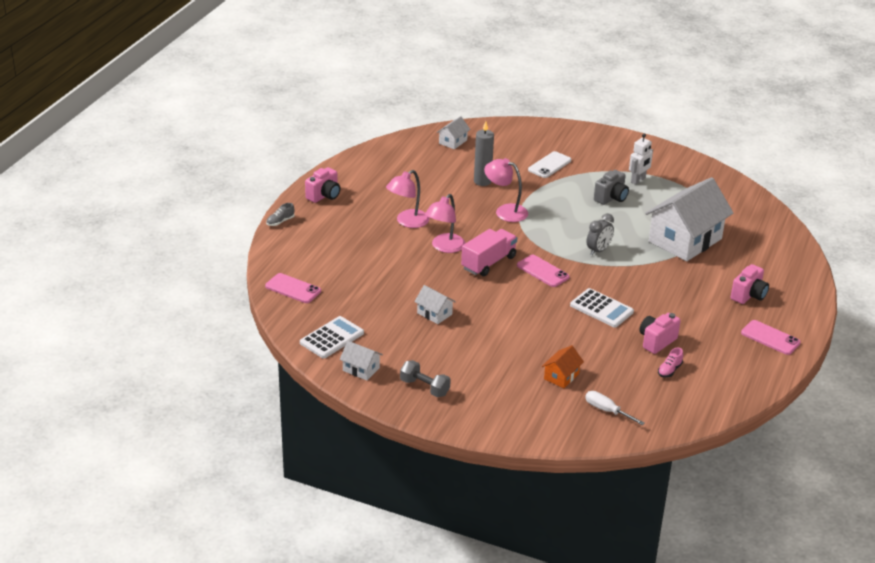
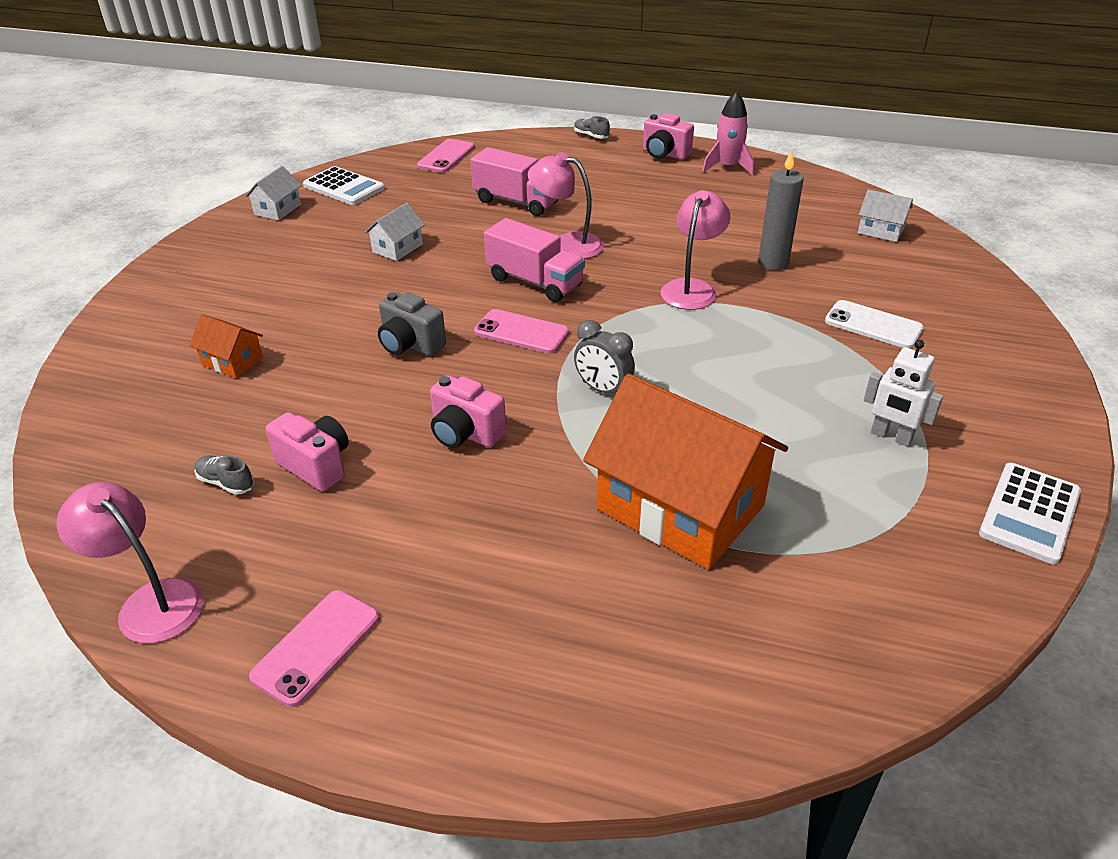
camera: 85 degrees right, 5 degrees up
(353, 175) = (728, 167): none -> pink rocket
(380, 262) = (517, 202): none -> pink truck
(407, 222) = (624, 212): pink lamp -> pink lamp (150, 601)
(424, 387) = (231, 253): grey dumbbell -> none
(542, 271) = (521, 332): pink phone -> pink phone turned 75 degrees clockwise
(601, 308) = (418, 397): white calculator -> white calculator (1029, 513)
(607, 411) = (132, 410): white screwdriver -> none
(611, 198) = (798, 401): grey camera -> grey camera (410, 345)
(669, 370) = (226, 483): pink shoe -> grey shoe
(685, 240) = (680, 507): white house -> orange house
(748, 295) = (482, 613): pink camera -> pink camera (465, 433)

